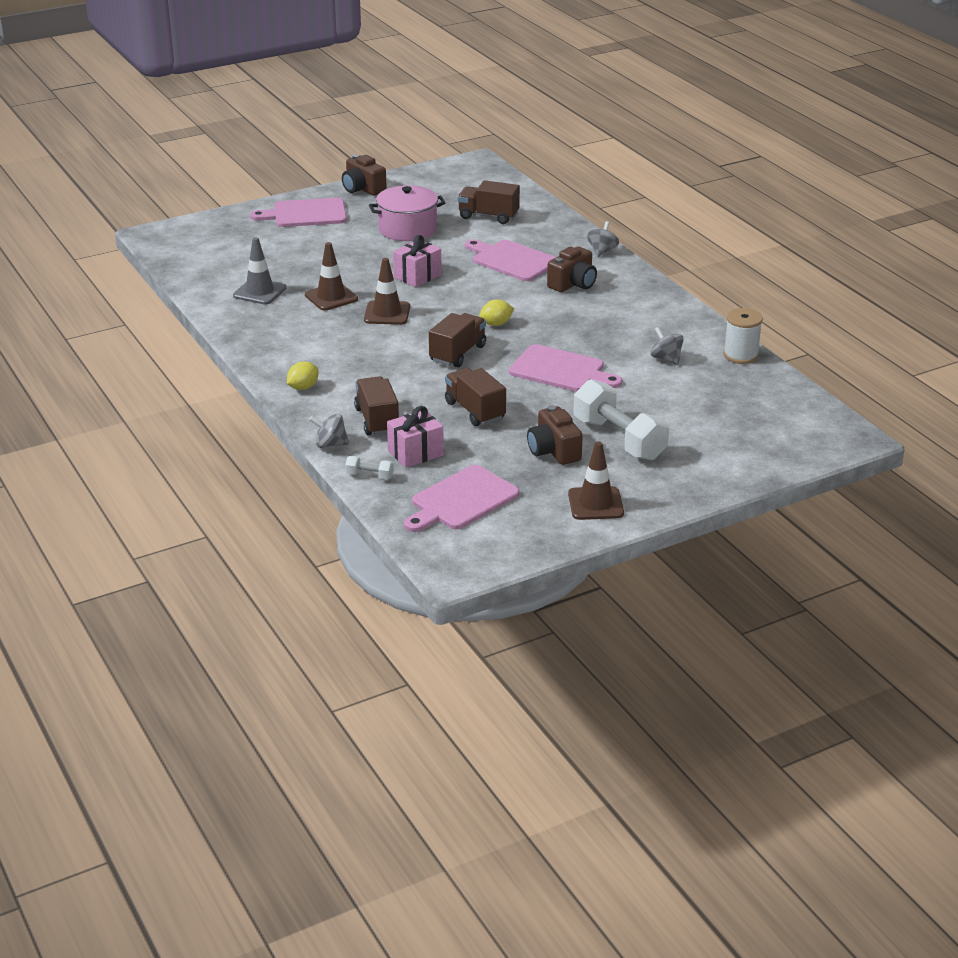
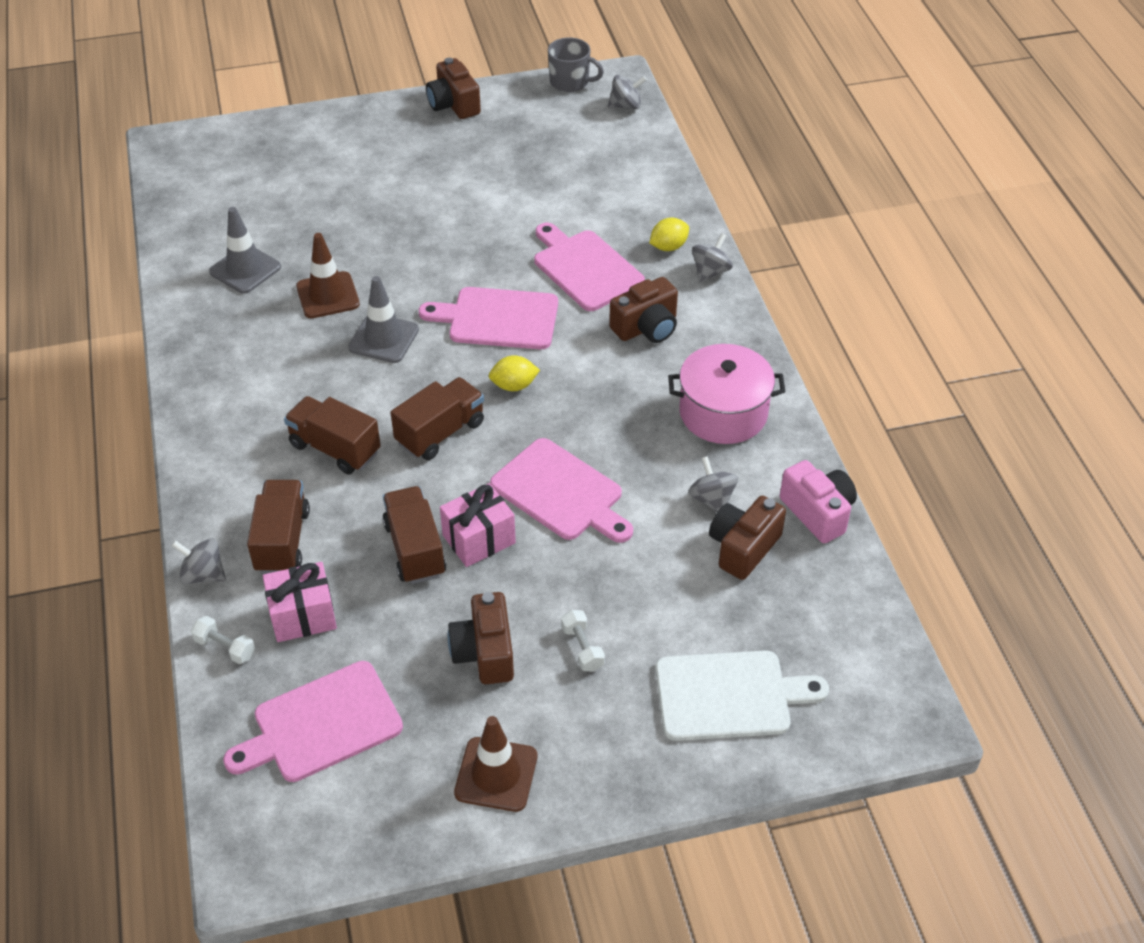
camera: 15 degrees right, 15 degrees up
(303, 387) = (218, 458): yellow lemon -> yellow lemon (668, 247)
(305, 214) = (364, 138): pink cutting board -> pink cutting board (498, 319)
(387, 313) = (384, 339): brown traffic cone -> grey traffic cone
(407, 229) = (477, 187): pink pot -> pink pot (723, 413)
(417, 276) = (452, 276): pink gift -> pink gift (479, 539)
(443, 167) = (570, 82): none -> grey mug
(488, 216) = (589, 181): brown truck -> brown truck (335, 449)
(492, 175) = (626, 106): none -> grey spinning top
(619, 439) = (582, 648): white dumbbell -> white dumbbell, size x0.42
(700, 378) = (743, 548): none -> brown camera
(729, 445) = (729, 695): none -> white cutting board
(740, 355) = (818, 512): white spool -> pink camera

